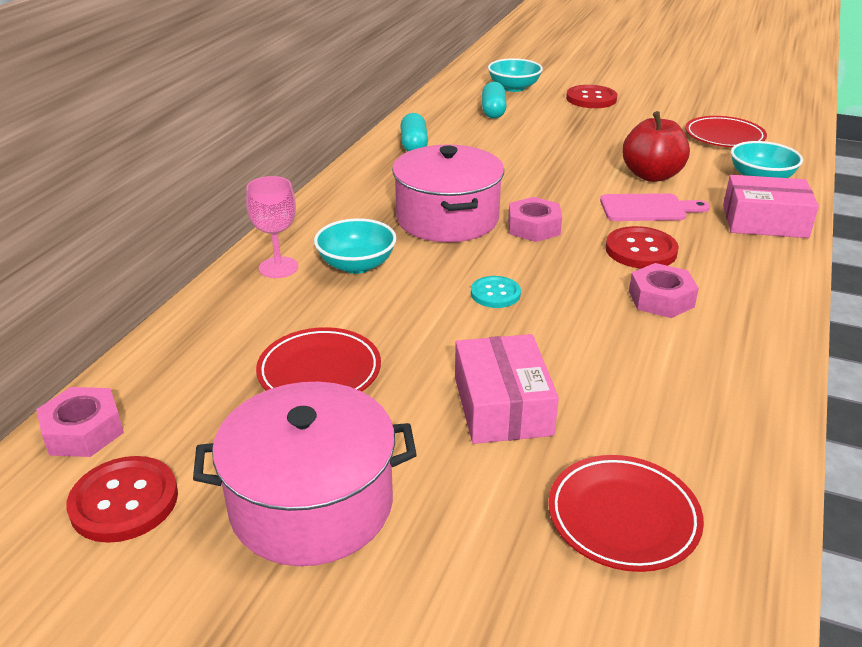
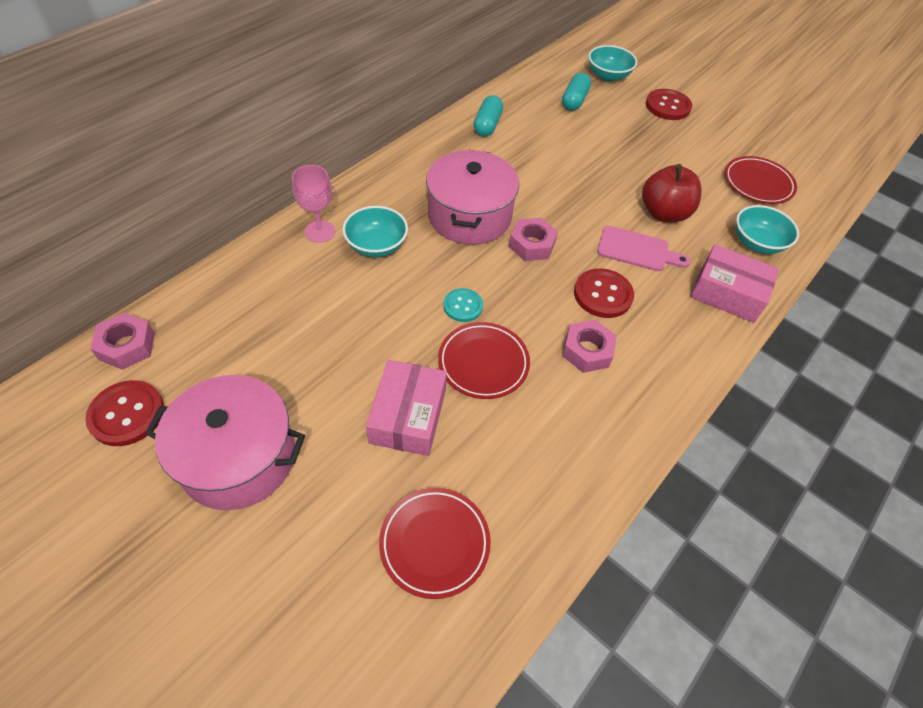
camera: 15 degrees right, 20 degrees up
(319, 372) = (299, 343): red plate -> red plate (483, 363)

